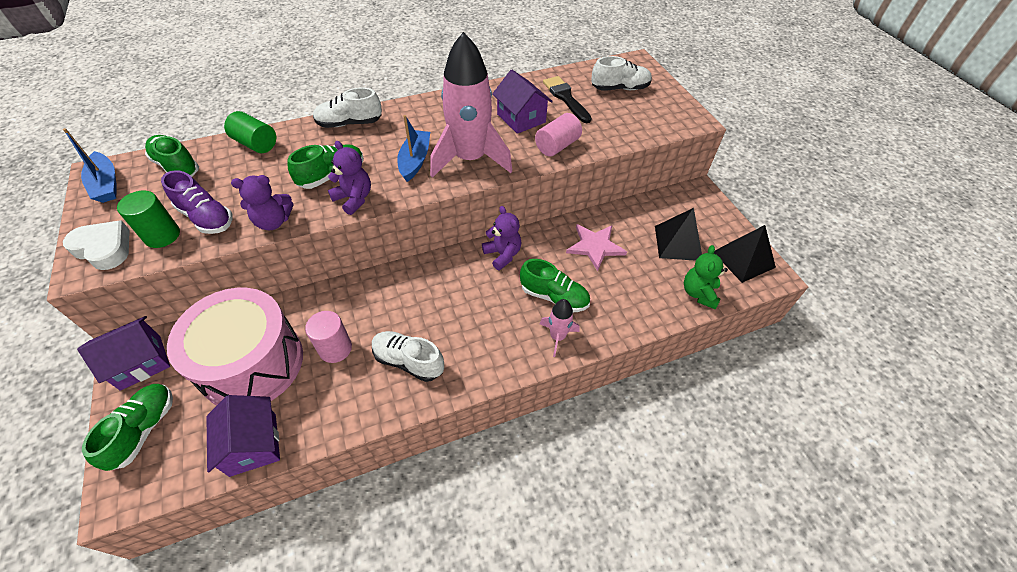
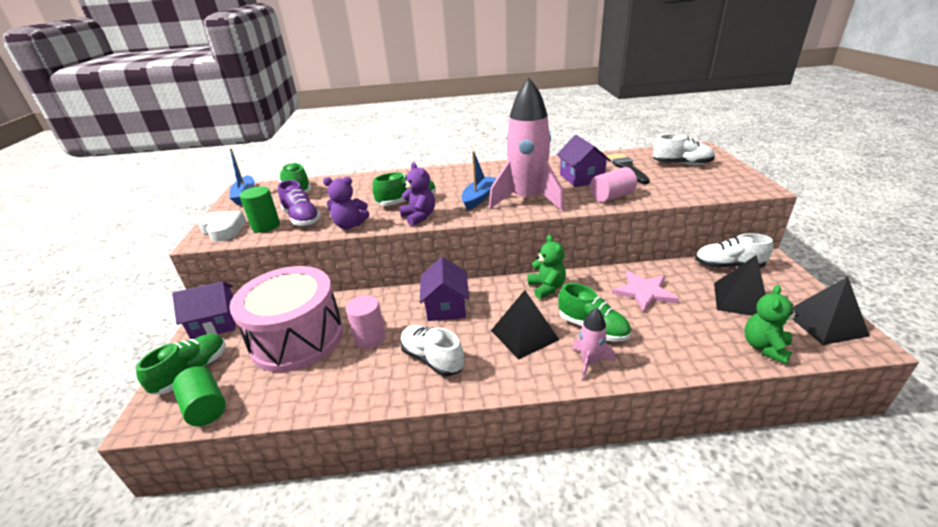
camera: 20 degrees right, 20 degrees down
(253, 444) = (270, 401): purple house -> purple house (446, 306)
(256, 144) = (358, 181): green cylinder -> green cylinder (205, 407)
(349, 123) = (433, 174): white shoe -> white shoe (728, 266)
(492, 316) = (524, 335): none -> black pyramid
(502, 254) = (546, 288): purple teddy bear -> green teddy bear

